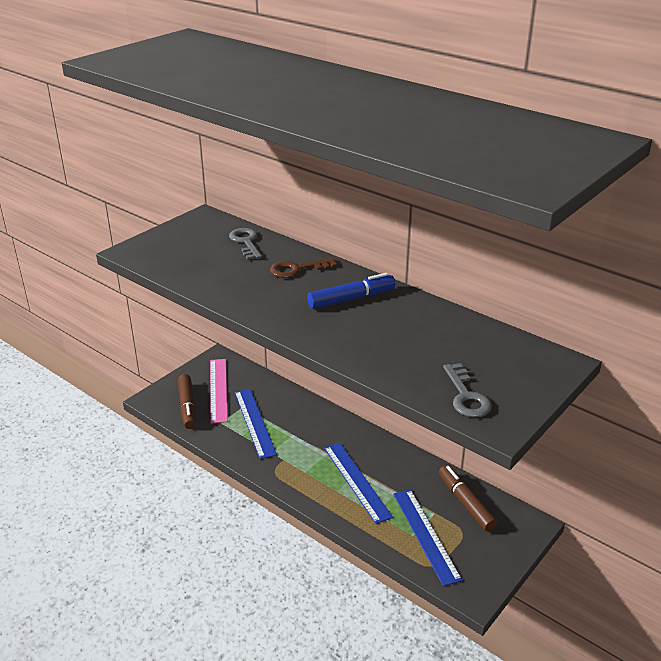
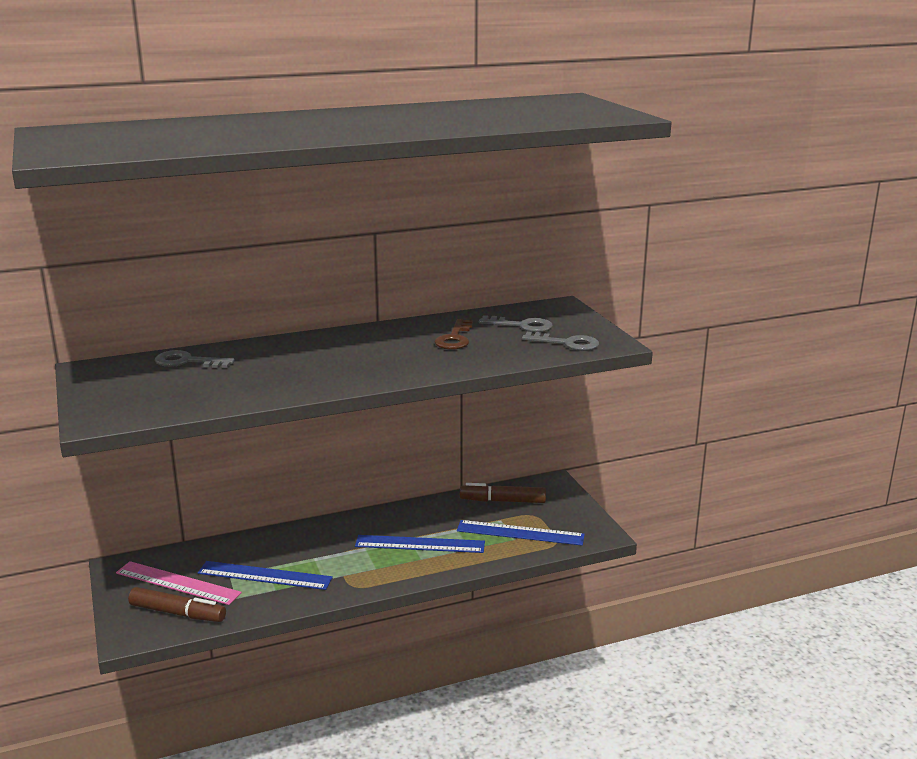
camera: 60 degrees left, 10 degrees down
(297, 269) = (283, 352): brown key -> brown key (455, 338)
(351, 299) = (371, 345): blue marker -> none
(479, 357) = (522, 326): none -> grey key

